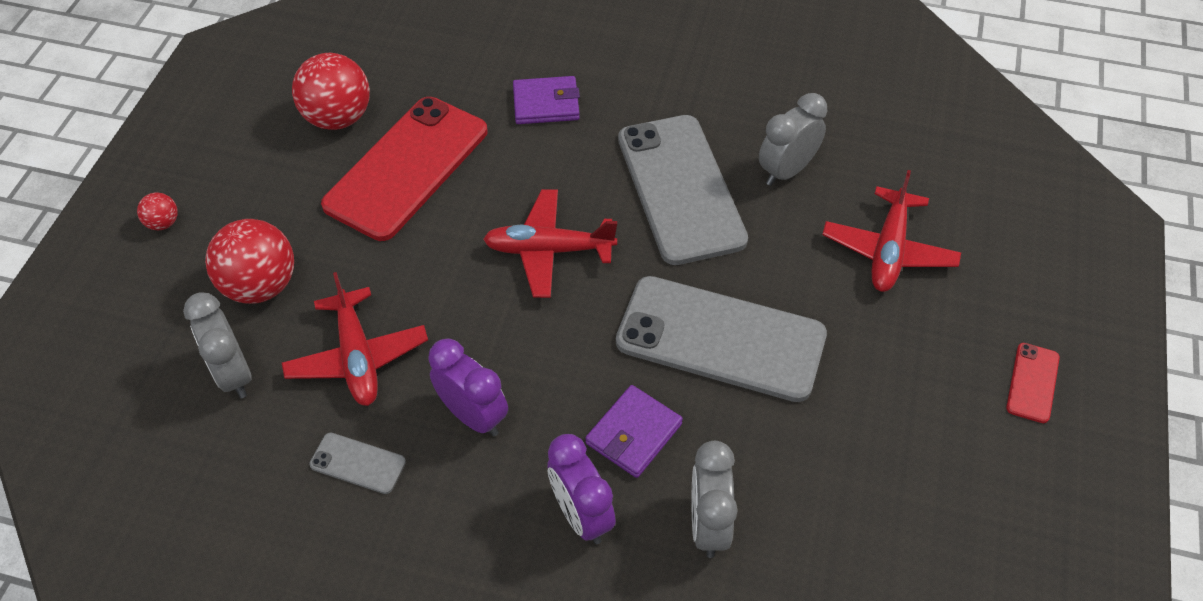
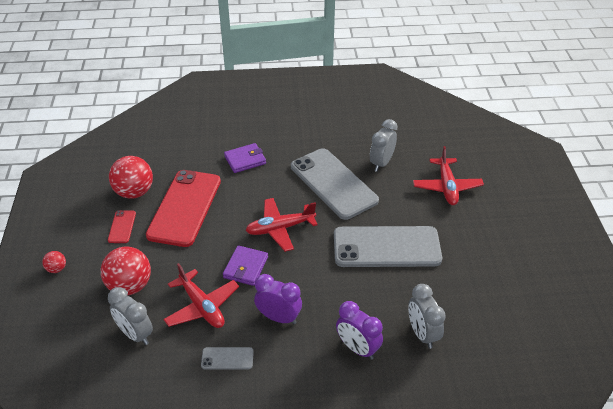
camera: 20 degrees left, 10 degrees down
(633, 434) = (365, 303): purple wallet -> purple wallet (245, 267)
(1032, 383) = (539, 228): red phone -> red phone (122, 227)

